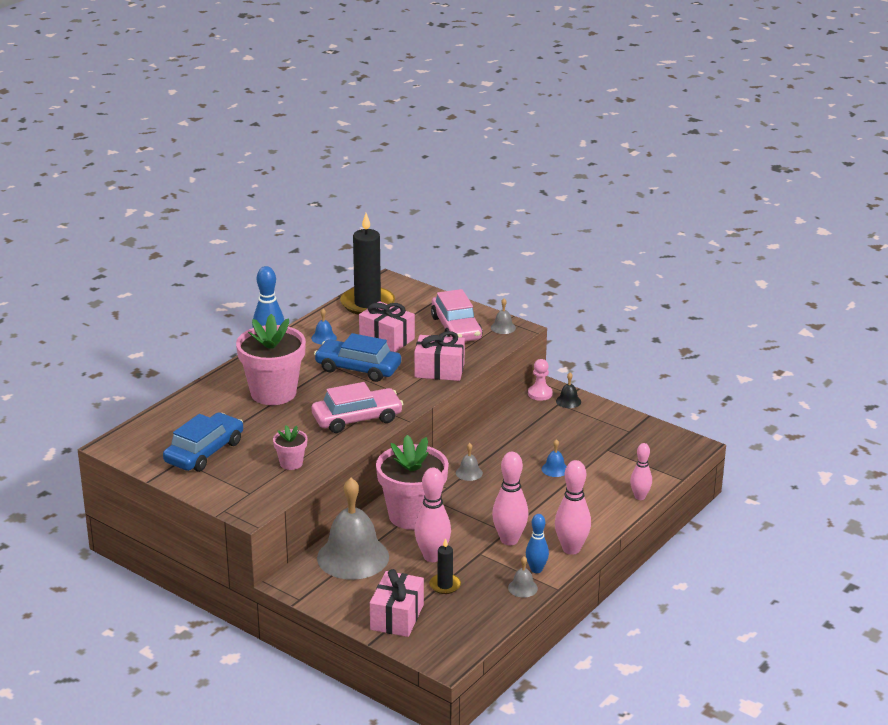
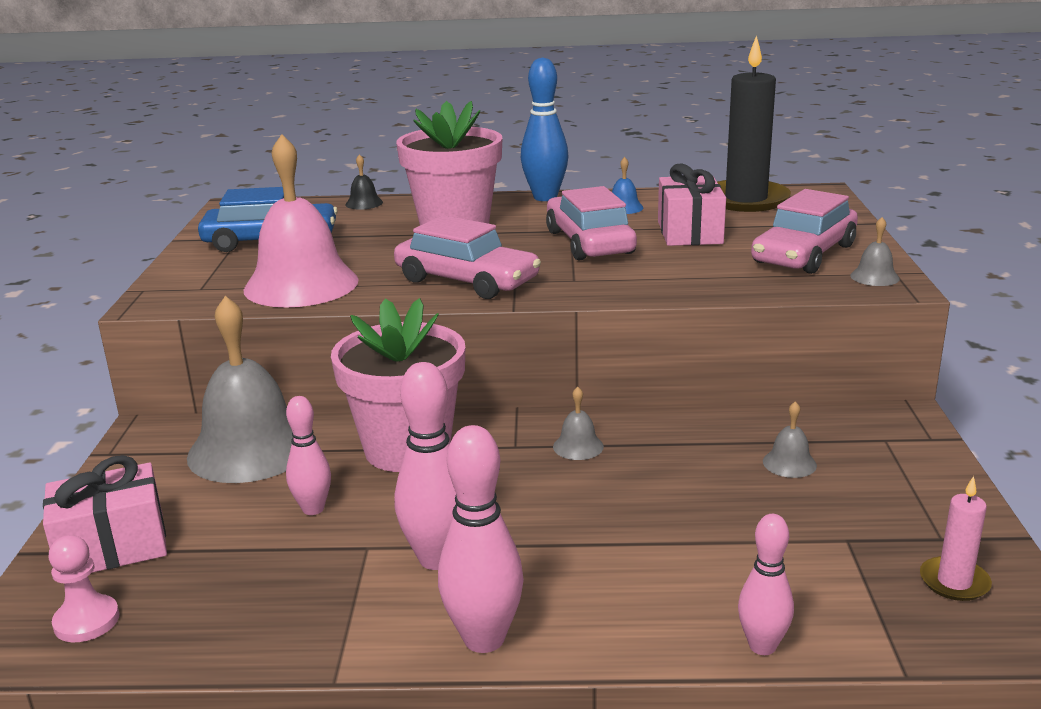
camera: 55 degrees right, 5 degrees down
(291, 463) = (301, 284): pink flower pot -> pink bell
(358, 368) = (589, 242): blue car -> pink car
(432, 557) = (313, 509): pink bowling pin -> pink bowling pin, size x0.63
(439, 370) = (678, 281): pink gift -> none
(445, 585) = (240, 553): black candle -> none
(522, 588) = (300, 637): grey bell -> grey bell (789, 463)
(536, 569) = (374, 627): blue bowling pin -> none
(540, 394) = (878, 414): pink pawn -> pink pawn (86, 621)
(555, 469) = (703, 513): blue bell -> none
(568, 401) = (908, 444): black bell -> black bell (364, 203)
(653, 444) = (954, 582): none -> pink candle

